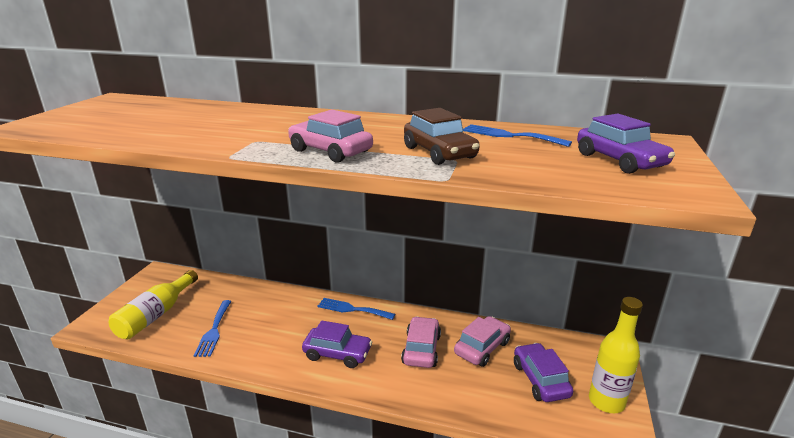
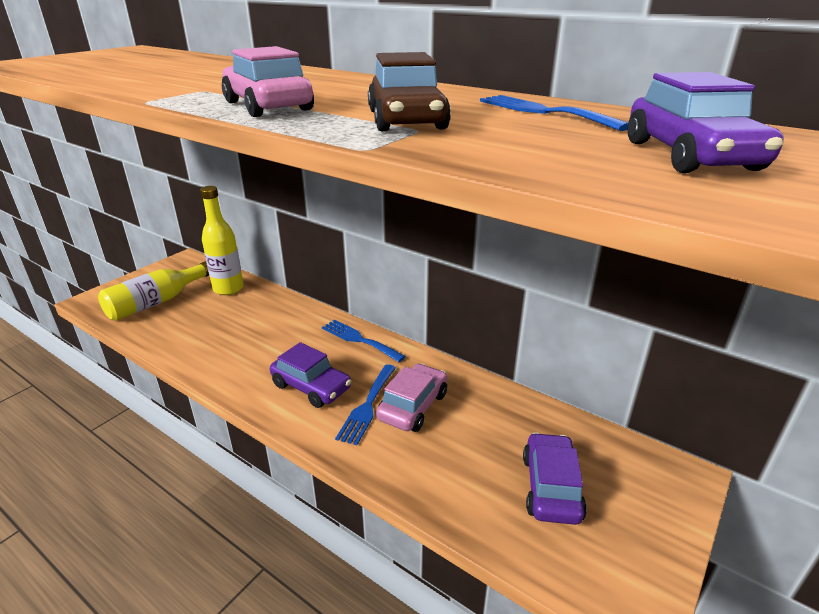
camera: 20 degrees right, 5 degrees up
(214, 330) = (200, 330): blue fork -> blue fork (367, 406)
(482, 348) = (493, 424): pink car -> none
(606, 401) = (636, 546): yellow bottle -> yellow bottle (228, 289)

